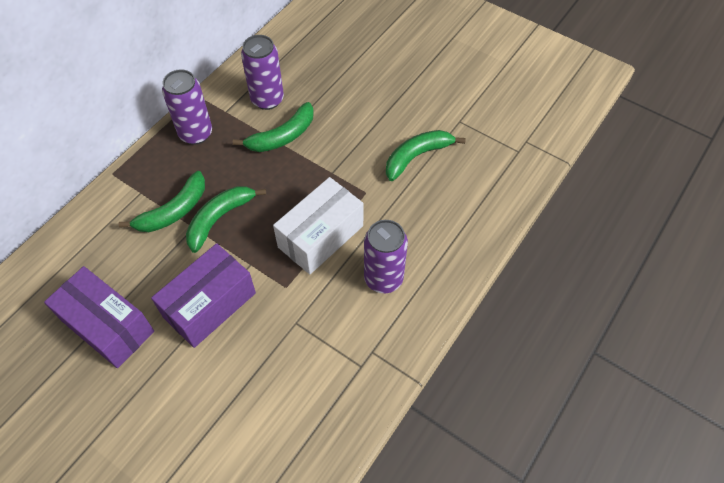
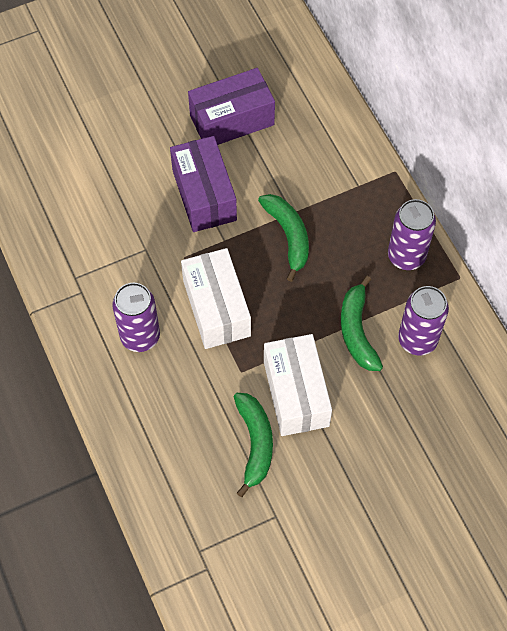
camera: 120 degrees right, 5 degrees up
(174, 211) = (320, 204): green banana -> none
(359, 150) = (296, 393): none -> white box

